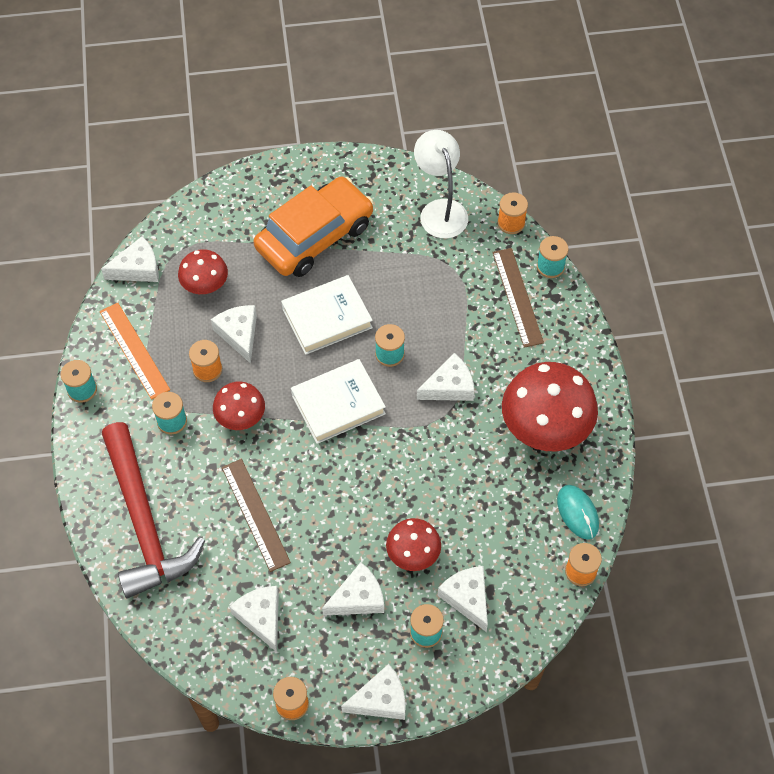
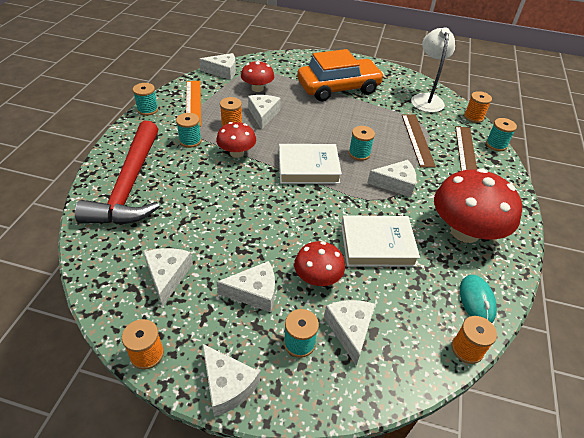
camera: 20 degrees right, 15 degrees down
(255, 514) = (210, 208): brown ruler -> brown ruler (417, 139)
(327, 318) = (325, 124): white book -> white book (377, 245)
(380, 699) = (227, 385): white cheese -> white cheese turned 45 degrees clockwise

